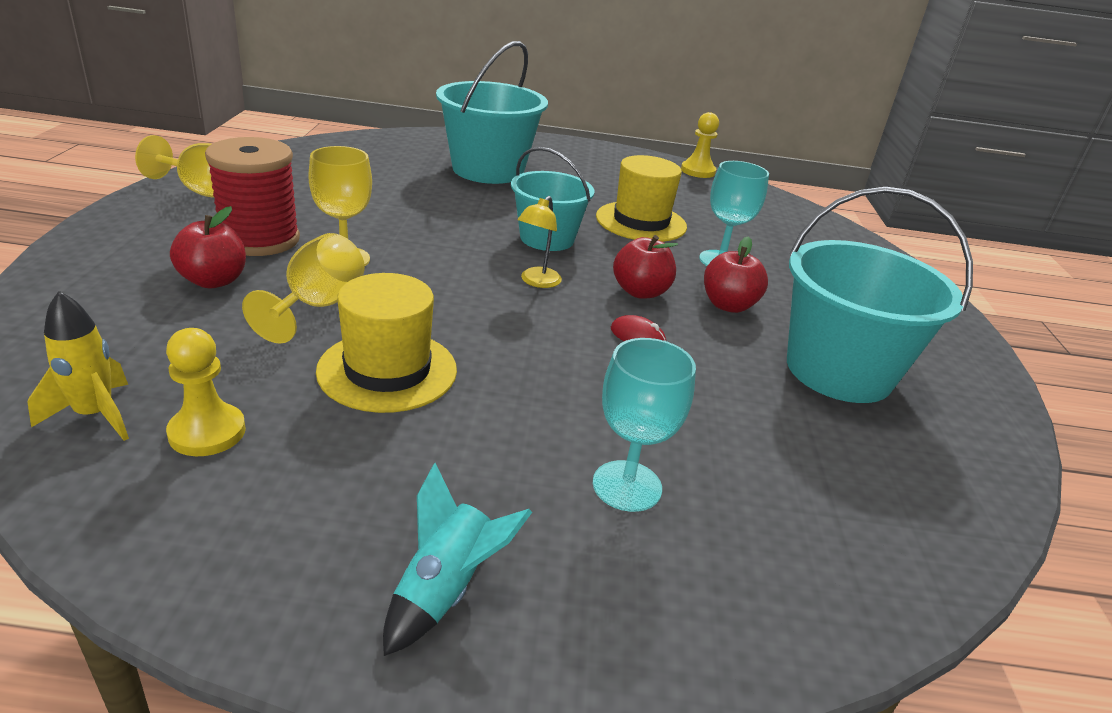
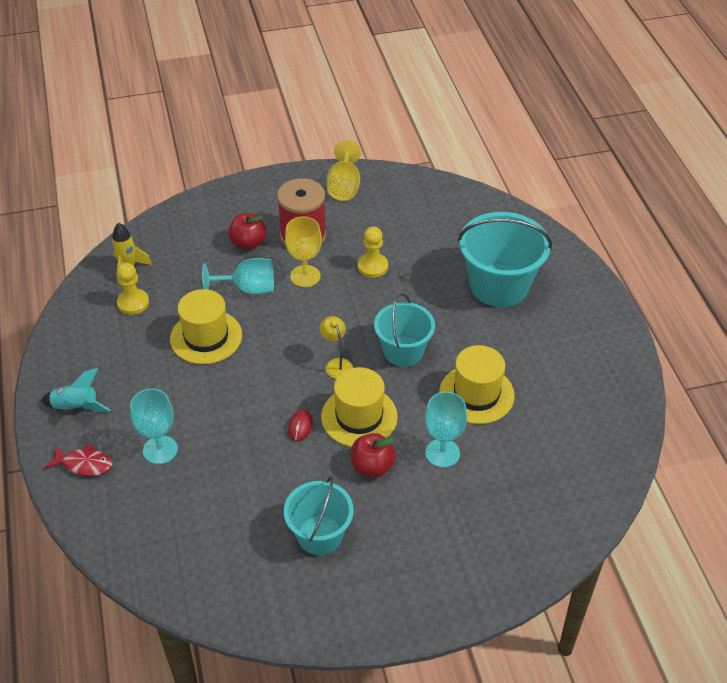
camera: 75 degrees right, 15 degrees up
(317, 306) = (248, 288): yellow goblet -> turquoise goblet
(537, 282) = (336, 364): yellow lamp -> yellow lamp turned 60 degrees clockwise
(624, 611) = (84, 464): none -> red fish
(640, 292) = (359, 416): red apple -> yellow hat
(698, 171) = (631, 410): yellow pawn -> yellow pawn (372, 266)
(838, 371) = (319, 535): turquoise bucket -> turquoise bucket, size x0.64

